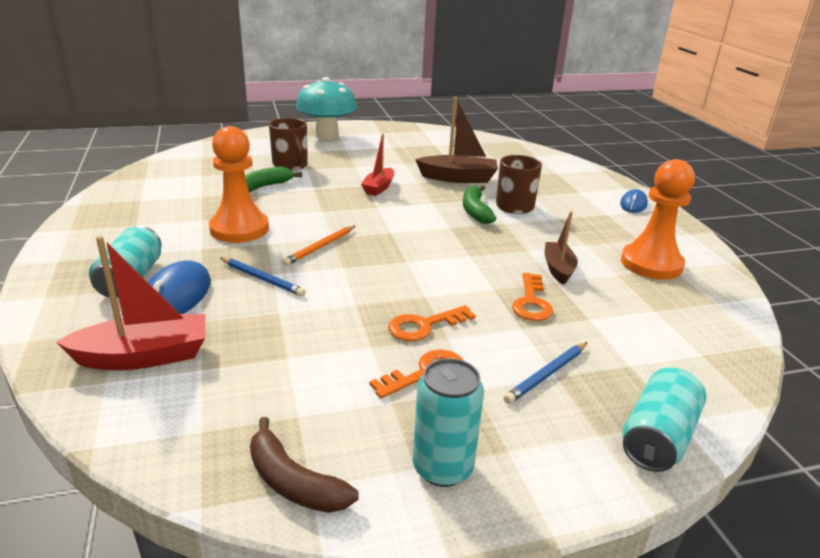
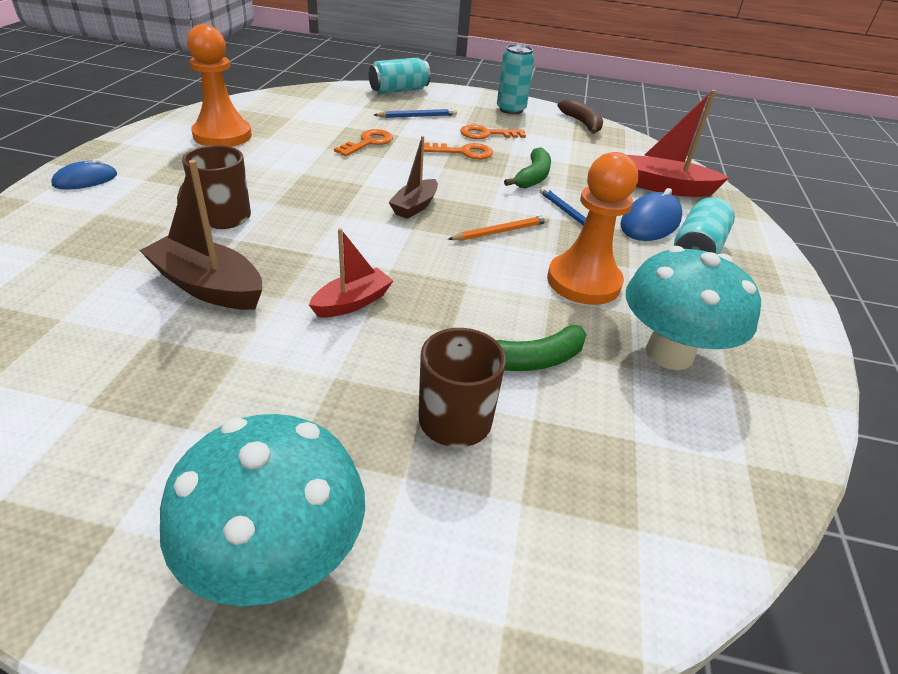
camera: 155 degrees left, 10 degrees up
(177, 206) = (669, 353): none -> turquoise mushroom
(475, 211) = (280, 225): green banana -> green banana (533, 177)
(558, 269) = (306, 153): brown boat -> brown boat (415, 206)

